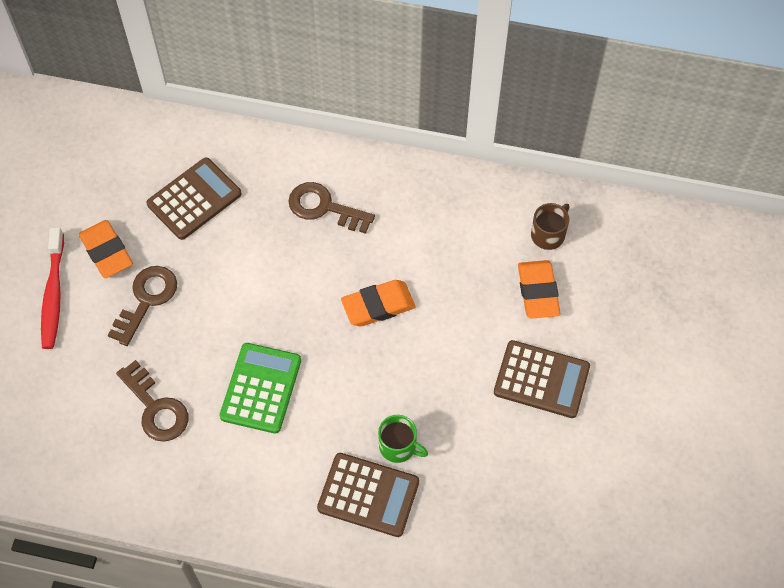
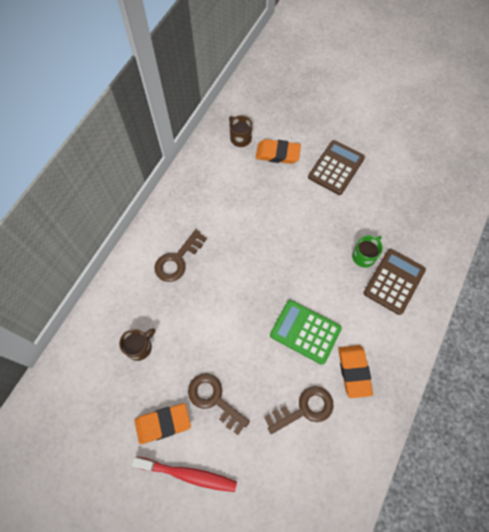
camera: 75 degrees left, 5 degrees up
(194, 199) = (139, 347): brown calculator -> brown mug
(378, 306) = (262, 244): orange eraser -> orange eraser (354, 371)

